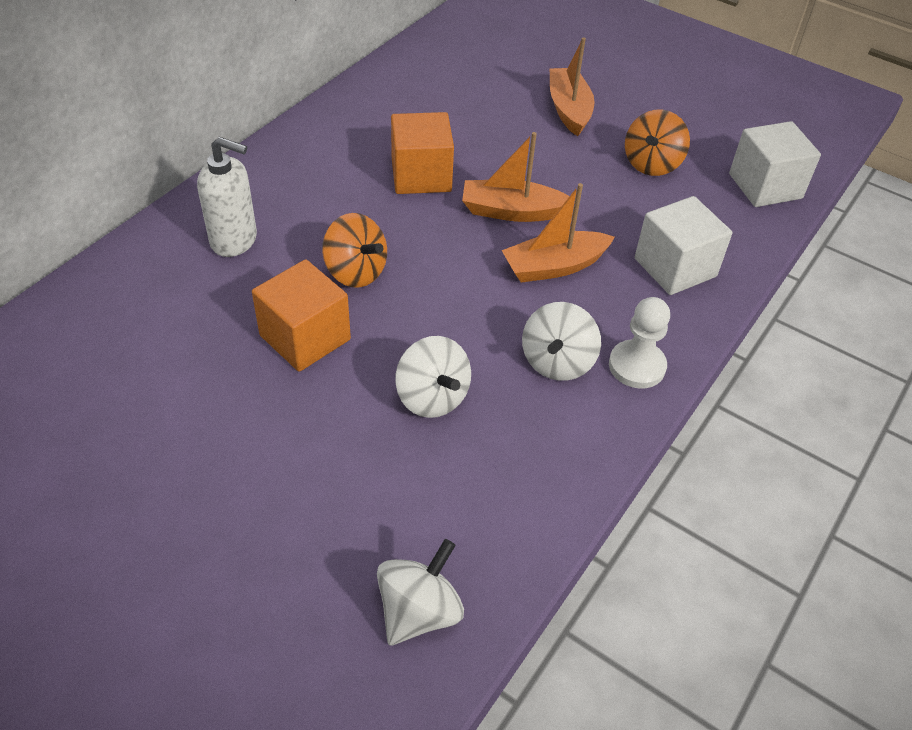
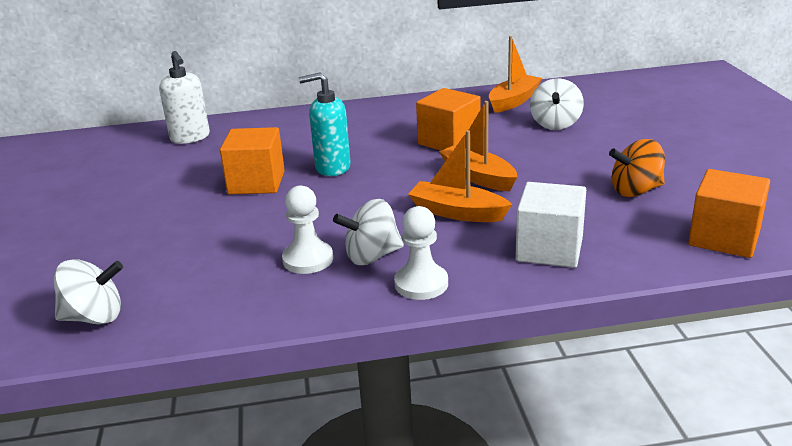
camera: 50 degrees right, 20 degrees down
(234, 240) = (296, 132): white soap dispenser -> white soap dispenser (190, 138)
(356, 272) = (332, 168): orange spinning top -> turquoise soap dispenser
(432, 397) = (271, 236): white spinning top -> white spinning top (555, 124)
(509, 402) = (308, 259): none -> white pawn
(569, 109) = (617, 143): orange boat -> orange boat (513, 101)
(765, 186) = (724, 238): white cube -> orange cube

